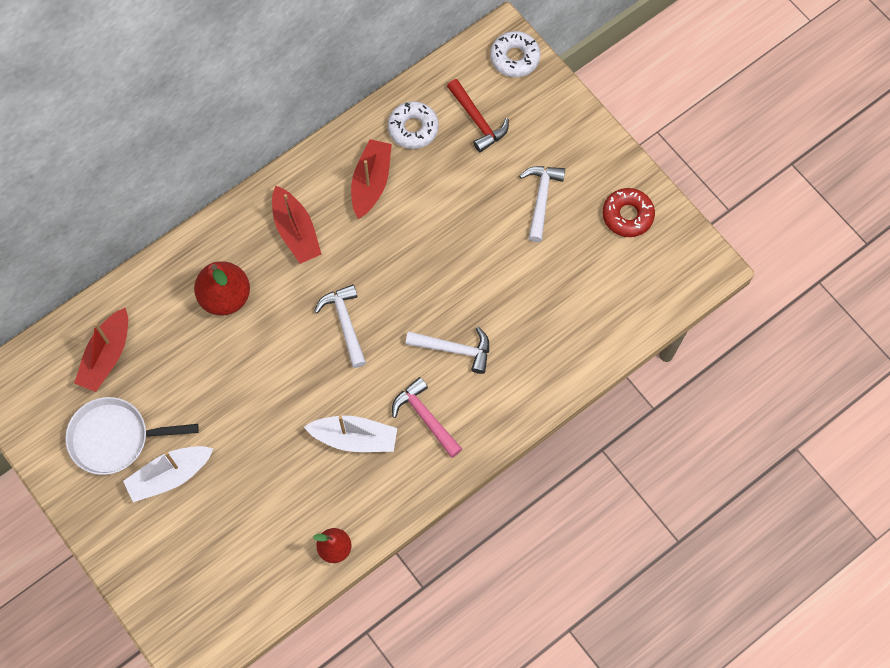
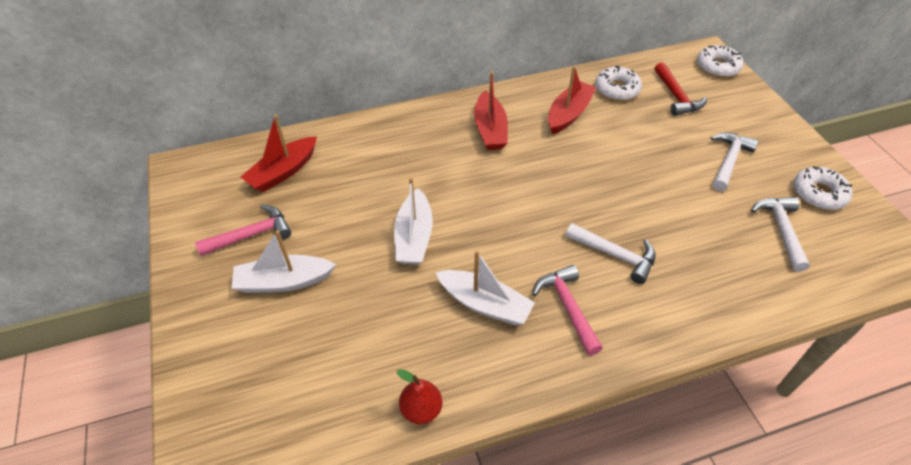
camera: 20 degrees right, 20 degrees down
(114, 438) = (252, 235): white pan -> pink hammer
(225, 297) = (408, 158): red pear -> none
(267, 390) = (414, 237): none -> white boat
(345, 323) = (510, 204): white hammer -> white hammer (781, 230)
(627, 215) = (818, 193): red donut -> white donut

